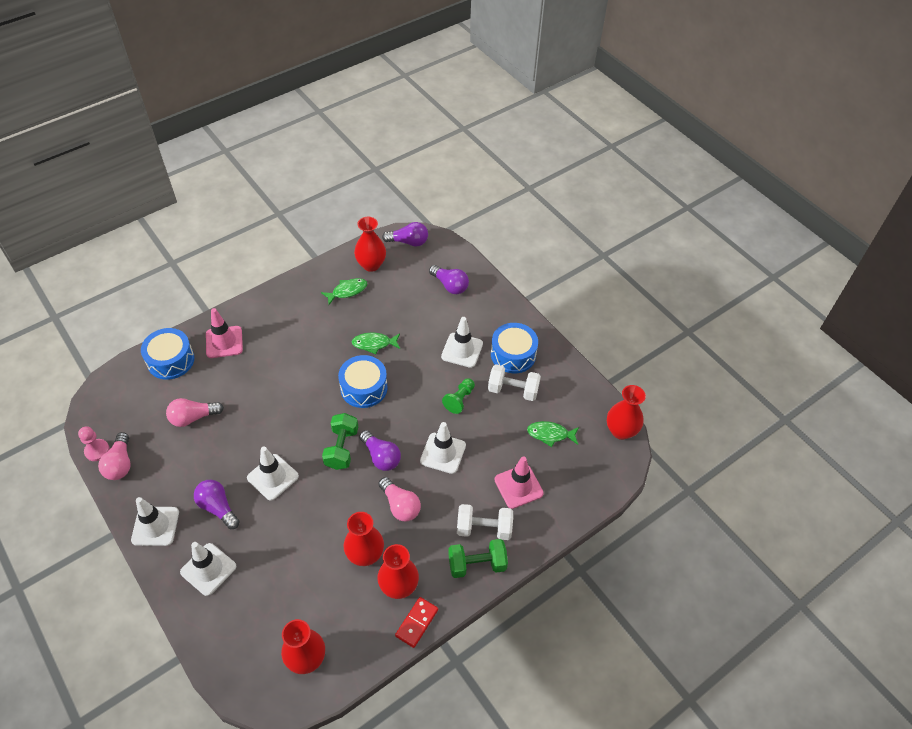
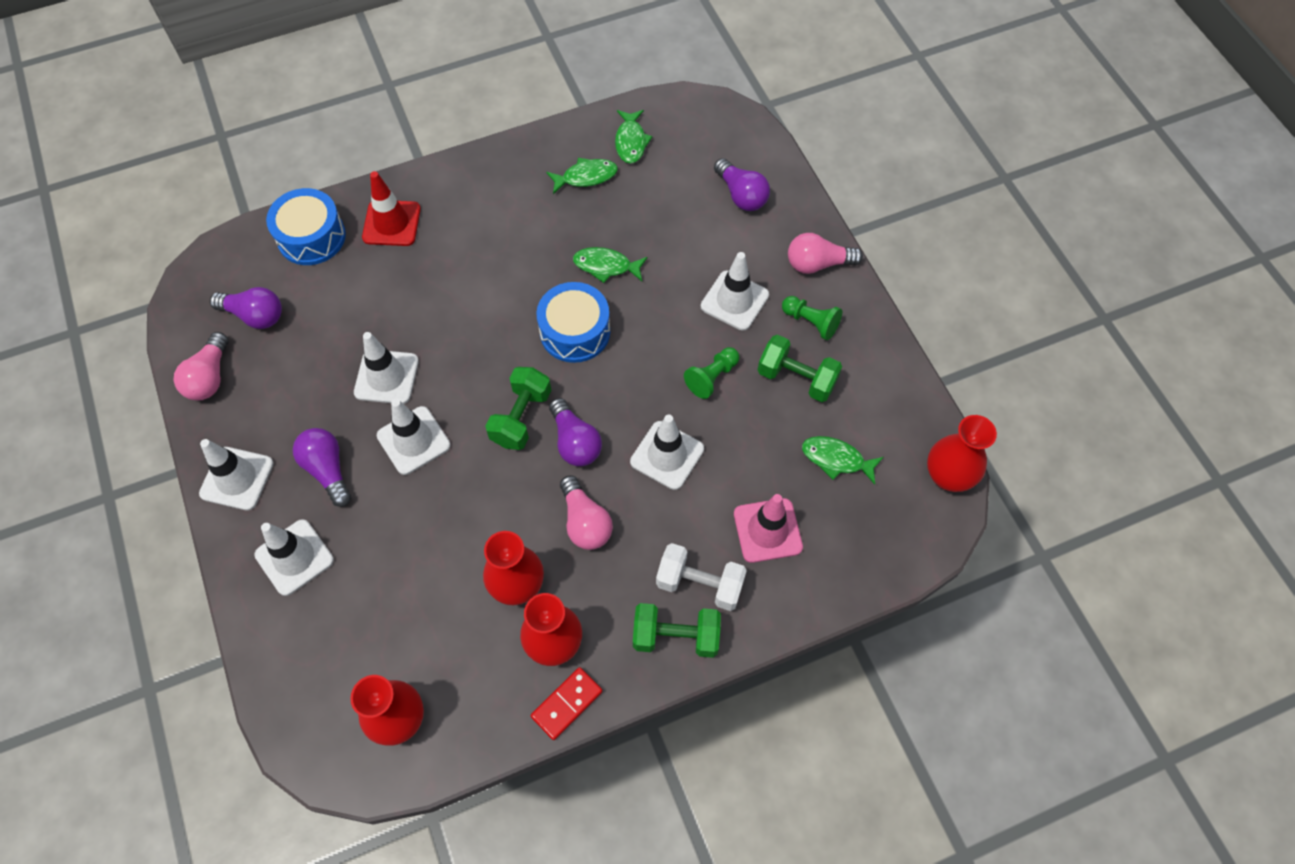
camera: 15 degrees right, 10 degrees up
(97, 450) = (183, 351): pink pawn -> none
(193, 417) = (323, 329): pink light bulb -> pink light bulb (817, 264)
(224, 342) = (391, 223): pink traffic cone -> red traffic cone
(244, 440) = (386, 377): none -> white traffic cone
(371, 265) = (631, 142): red vase -> green fish
(408, 242) = (695, 115): purple light bulb -> purple light bulb (254, 315)
(513, 354) = (811, 322): blue drum -> green pawn
(513, 390) = (796, 378): white dumbbell -> green dumbbell

